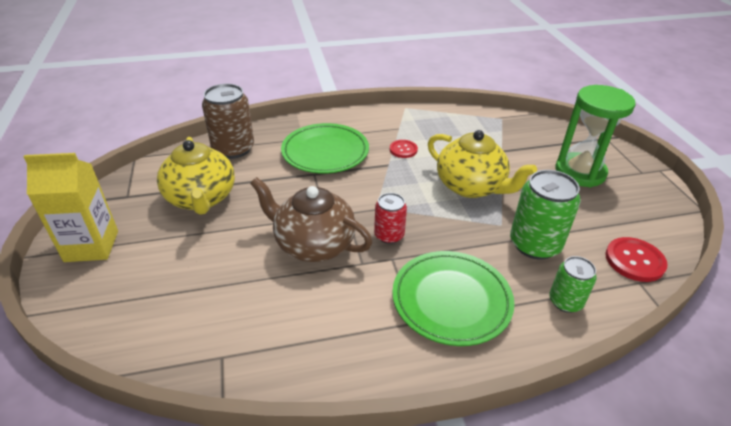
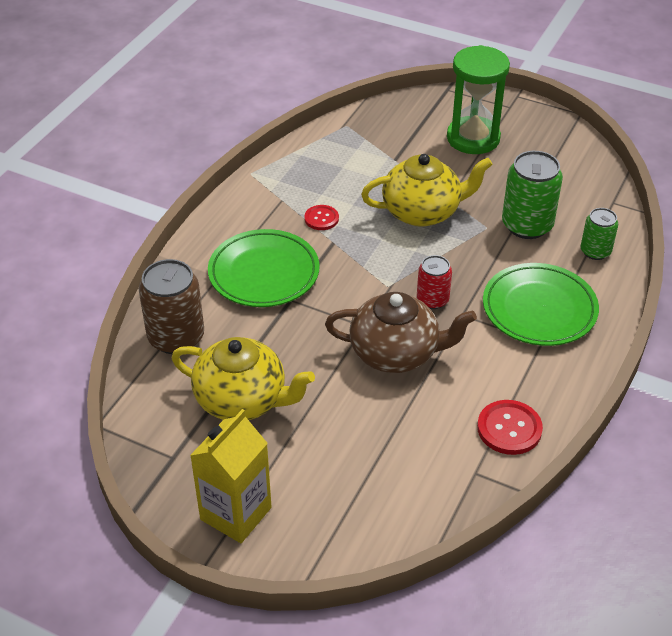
camera: 50 degrees left, 5 degrees up
(313, 244) = (396, 353): brown teapot -> brown teapot turned 150 degrees counterclockwise
(634, 260) = (592, 188): red button -> red button (509, 429)

